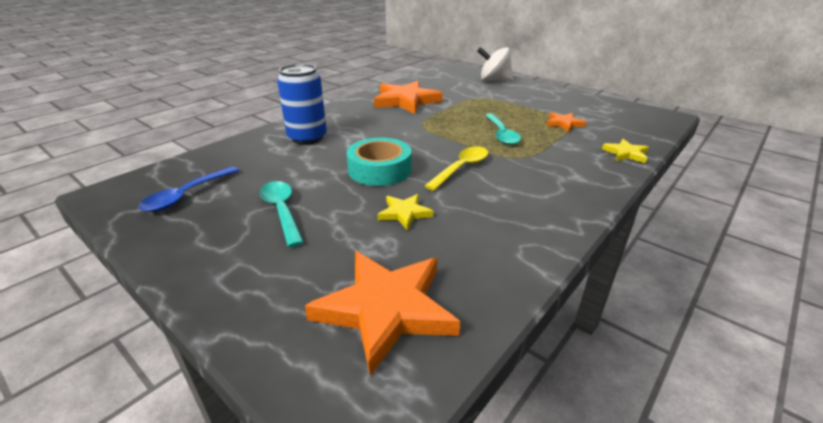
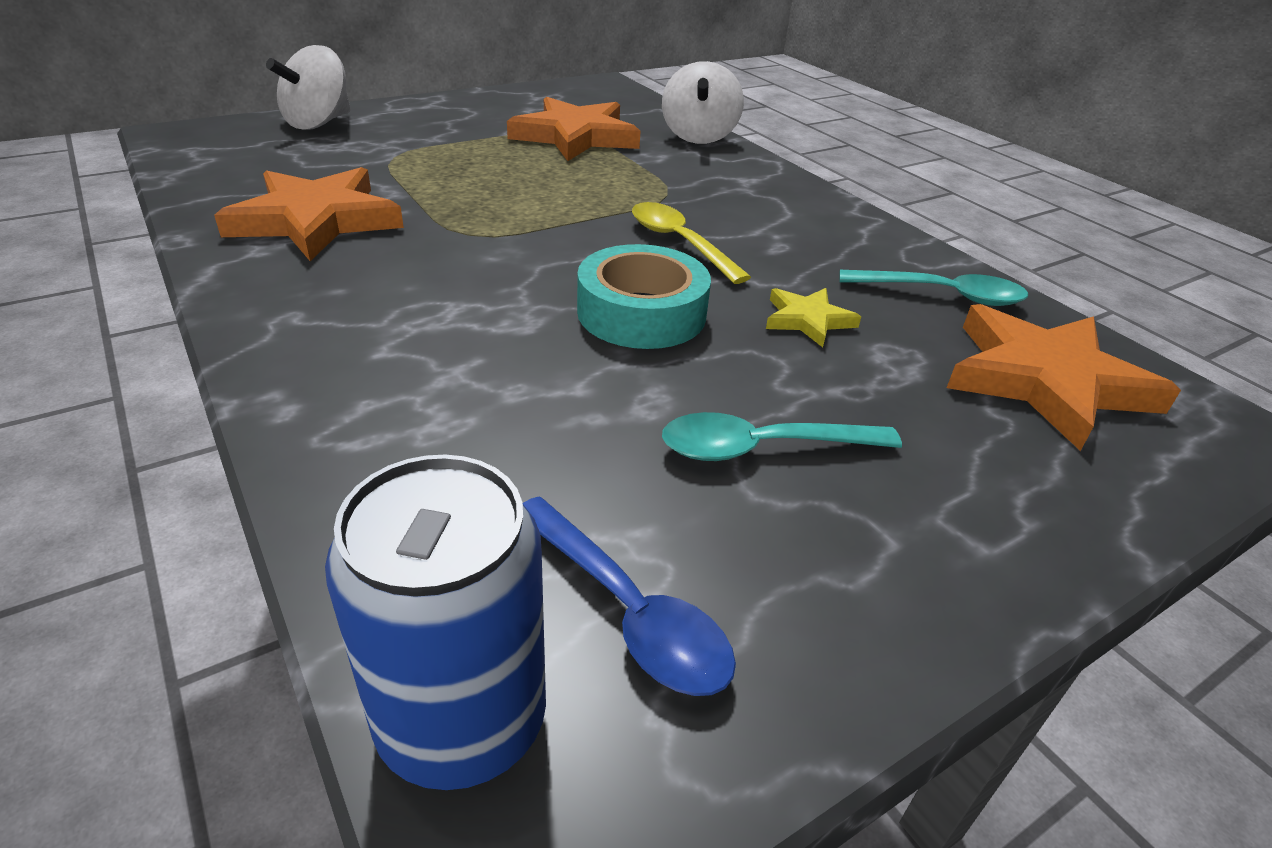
camera: 75 degrees left, 5 degrees up
(307, 138) = (407, 375): blue can -> blue can (462, 720)
(501, 134) = (577, 184): turquoise spoon -> turquoise spoon (943, 295)
(564, 124) = (576, 136): orange star -> orange star, size x2.02
(625, 153) = (699, 136): yellow star -> white spinning top

